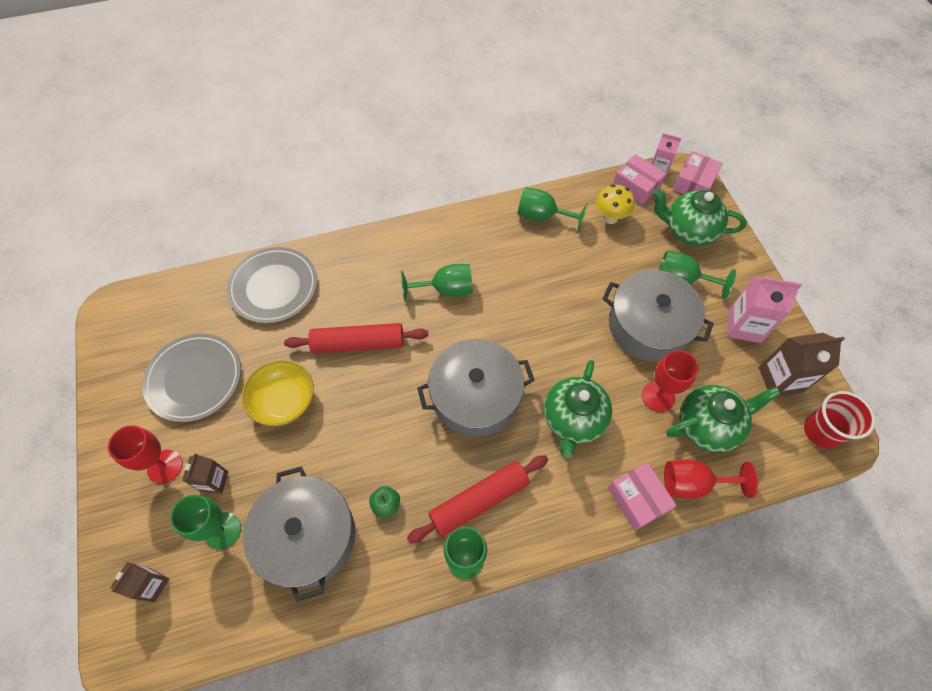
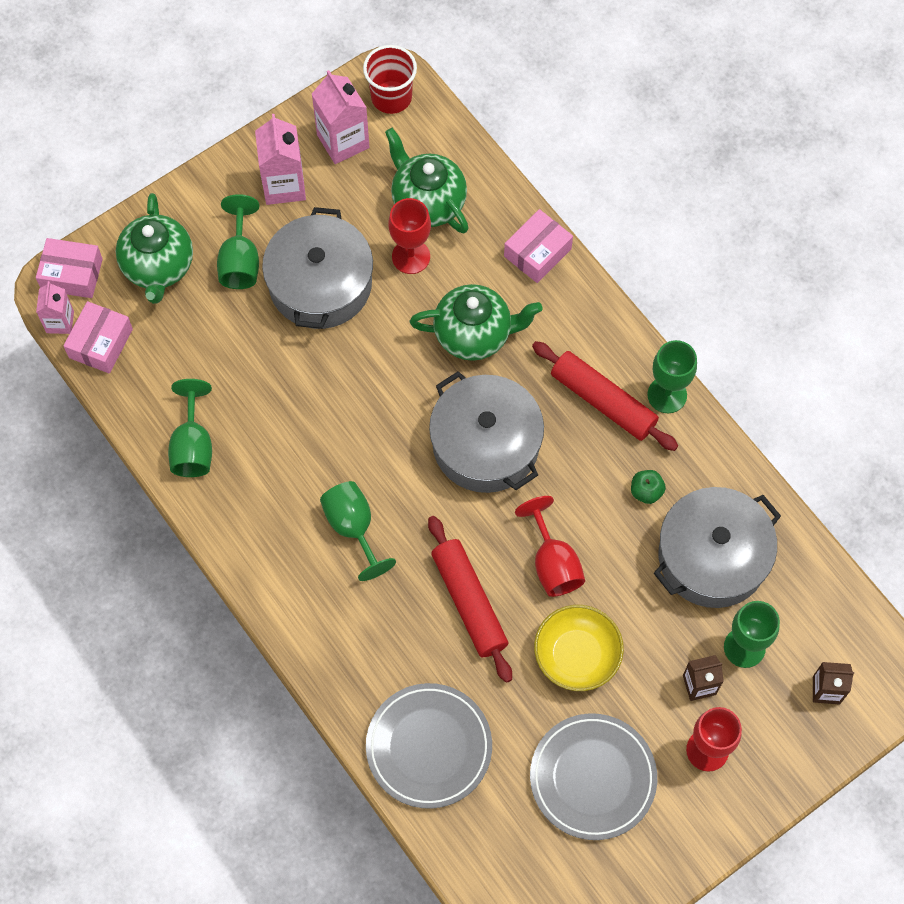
camera: 110 degrees left, 5 degrees up
(610, 217) = (166, 363): yellow mushroom -> none
(693, 483) = (499, 205): red goblet -> red goblet (553, 563)
(780, 380) = (343, 141): brown carton -> pink carton

